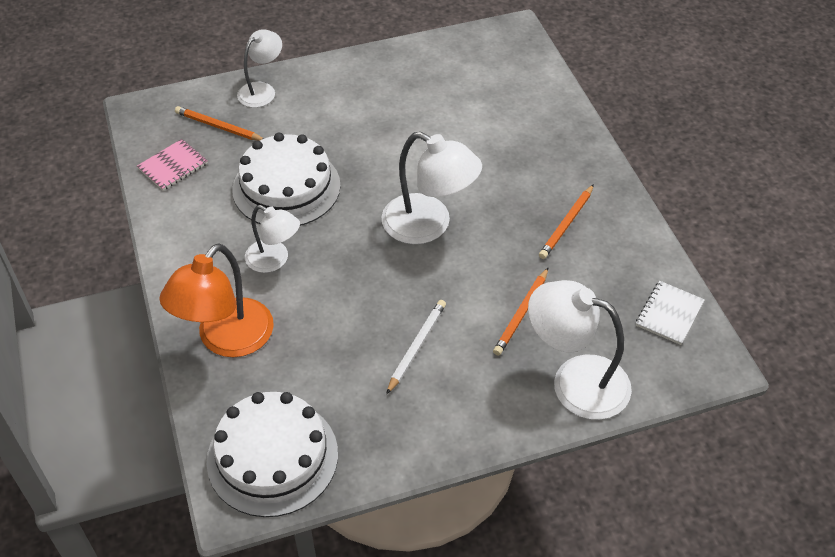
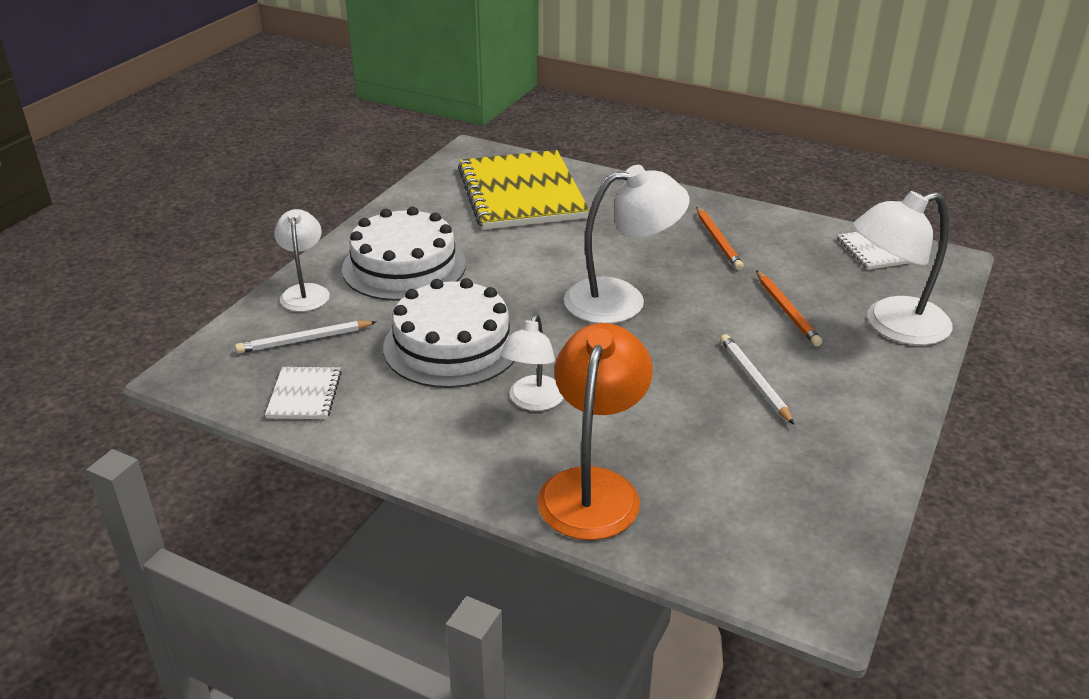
camera: 45 degrees left, 15 degrees down
(173, 166) = (304, 395): pink notebook -> white notebook
(219, 127) = (305, 340): orange pencil -> white pencil
(226, 340) = (593, 487): orange lamp -> orange lamp turned 150 degrees counterclockwise
(272, 457) = (787, 540): white cake -> white cake (404, 266)
(274, 260) = (533, 401): white lamp -> white lamp turned 120 degrees clockwise
(493, 91) = (521, 193): none -> yellow notebook

